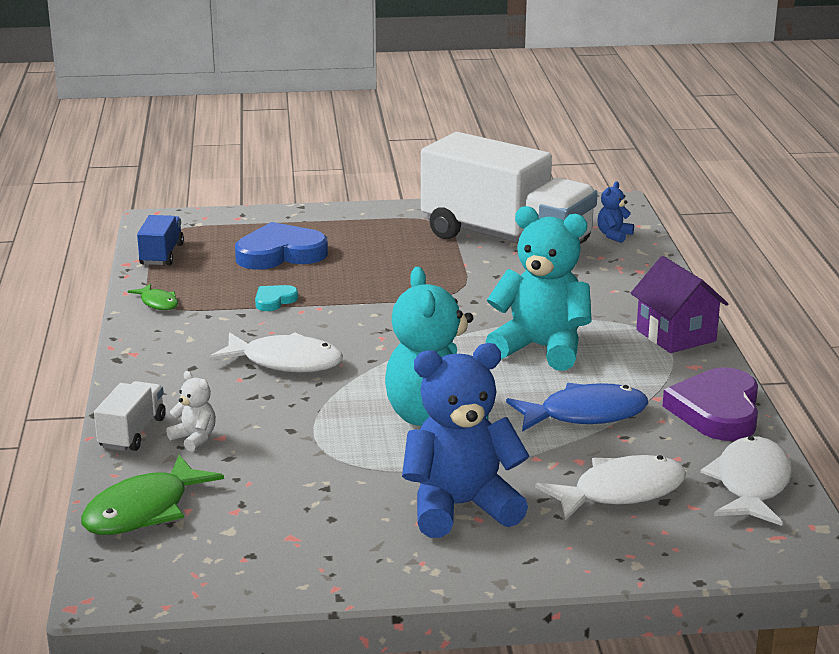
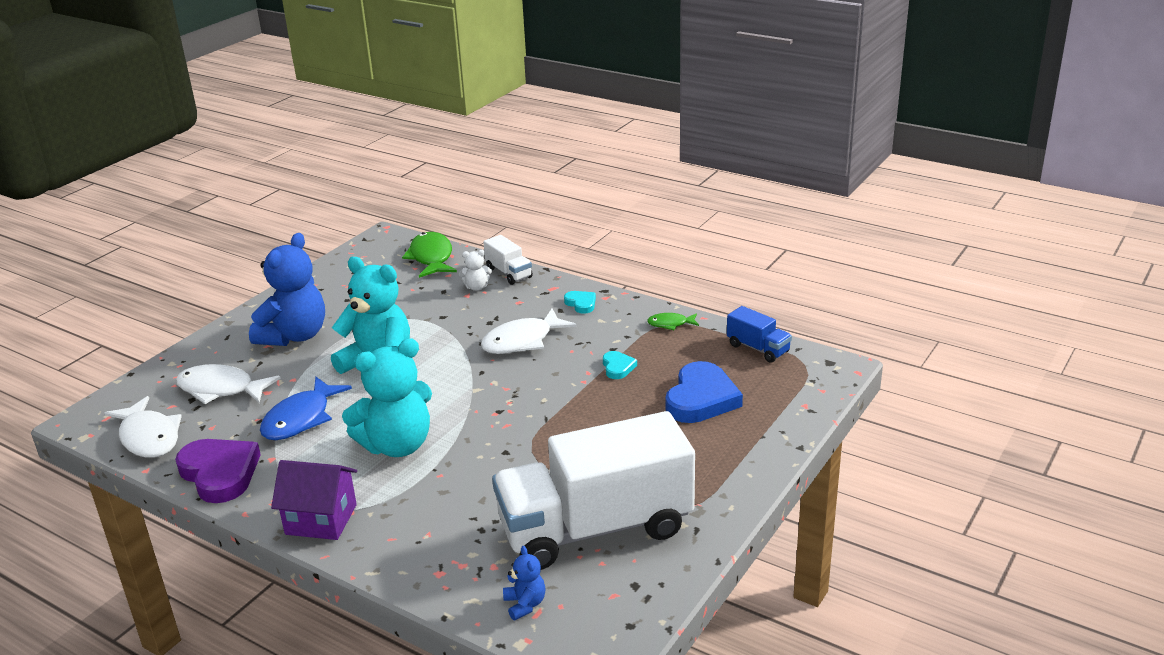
camera: 130 degrees right, 5 degrees up
(164, 360) = (581, 304): none -> turquoise heart
(621, 492) = (221, 389): white fish -> white fish turned 90 degrees clockwise

